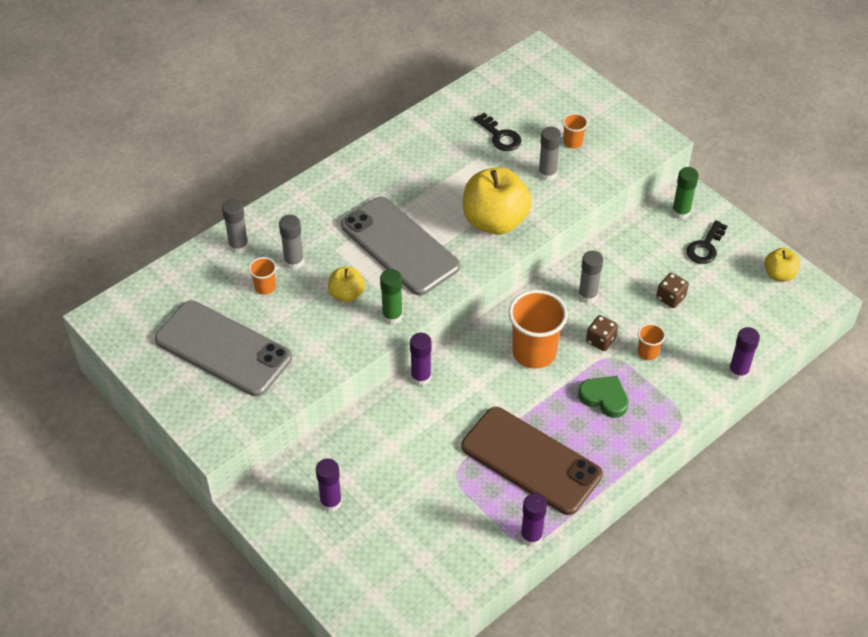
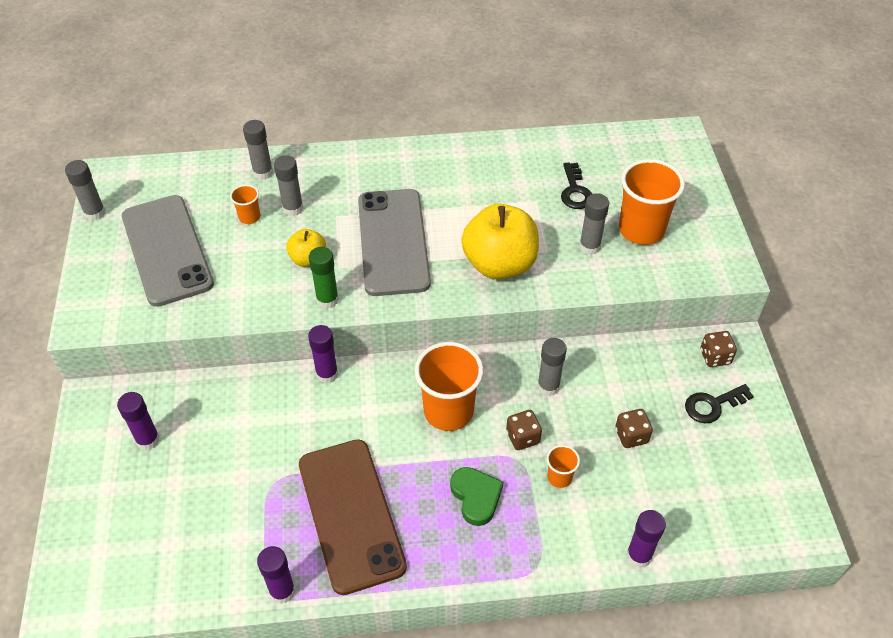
camera: 35 degrees right, 0 degrees up
(127, 353) = (95, 213): none -> grey glue stick
(572, 142) = (641, 230): orange cup -> orange cup, size x2.11
(680, 212) = (715, 357): green glue stick -> brown dice
(779, 274) = (772, 478): yellow apple -> none

